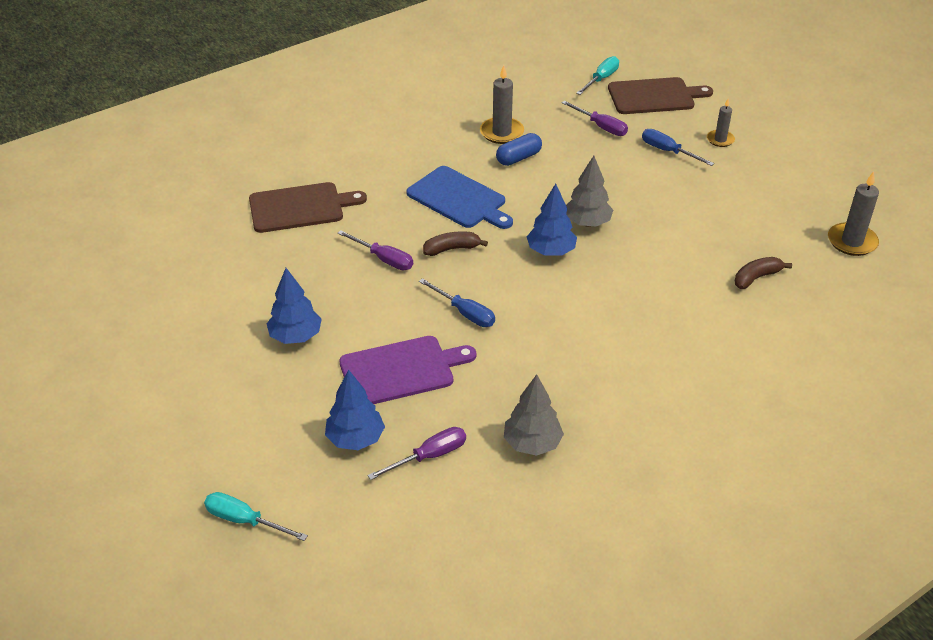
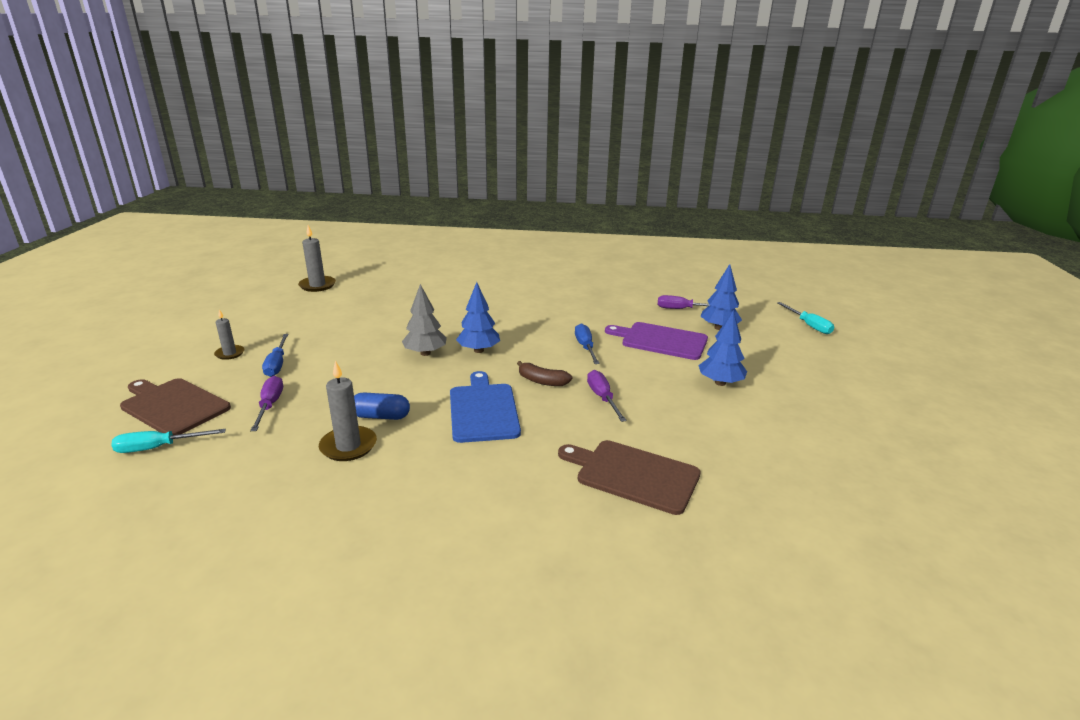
camera: 140 degrees left, 15 degrees down
(532, 443) = (622, 295): grey tree -> none
(756, 278) = (396, 294): brown banana -> none

